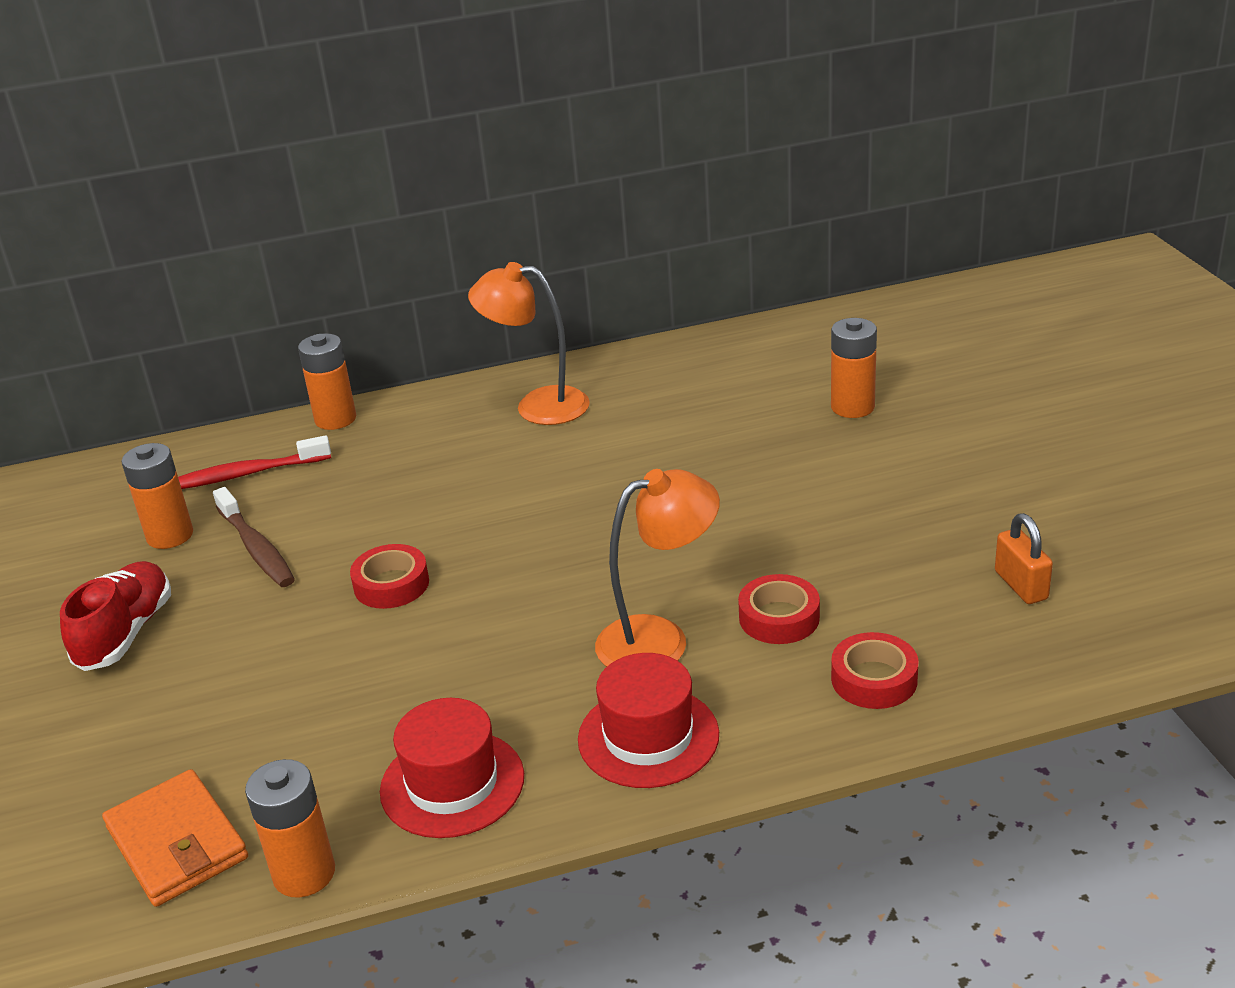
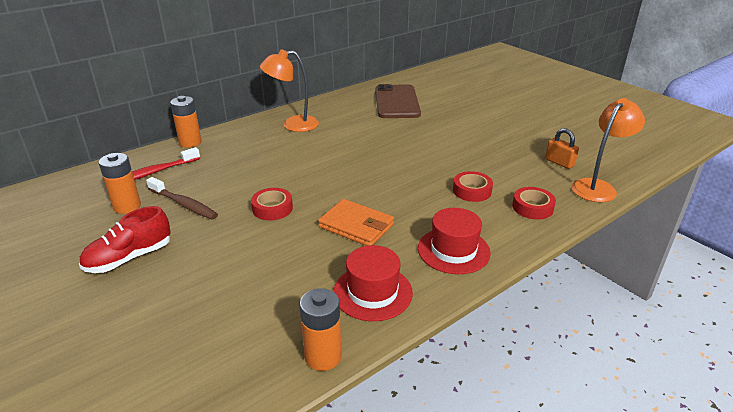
camera: 25 degrees left, 0 degrees up
(126, 633) = (129, 258): red shoe -> red shoe turned 120 degrees counterclockwise
(177, 843) = (234, 359): orange wallet -> orange wallet (356, 226)
(660, 639) = (425, 209): orange lamp -> orange lamp (598, 187)
(780, 378) = (396, 102): none -> brown phone
(852, 407) = (436, 109): orange battery -> none

